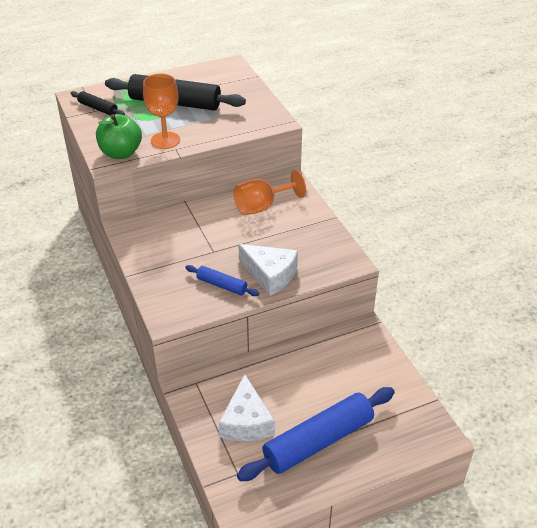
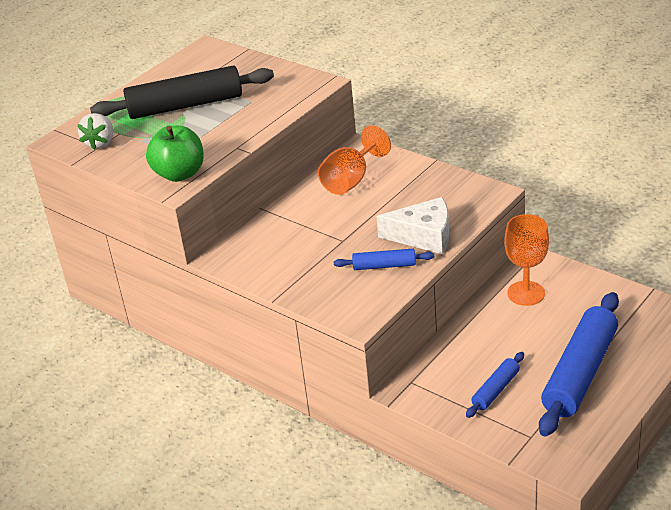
camera: 25 degrees left, 5 degrees down
(98, 108) = (100, 143): black rolling pin -> white strawberry
(165, 140) = (216, 144): orange goblet -> orange goblet (526, 293)
(246, 421) = (495, 390): white cheese -> blue rolling pin

